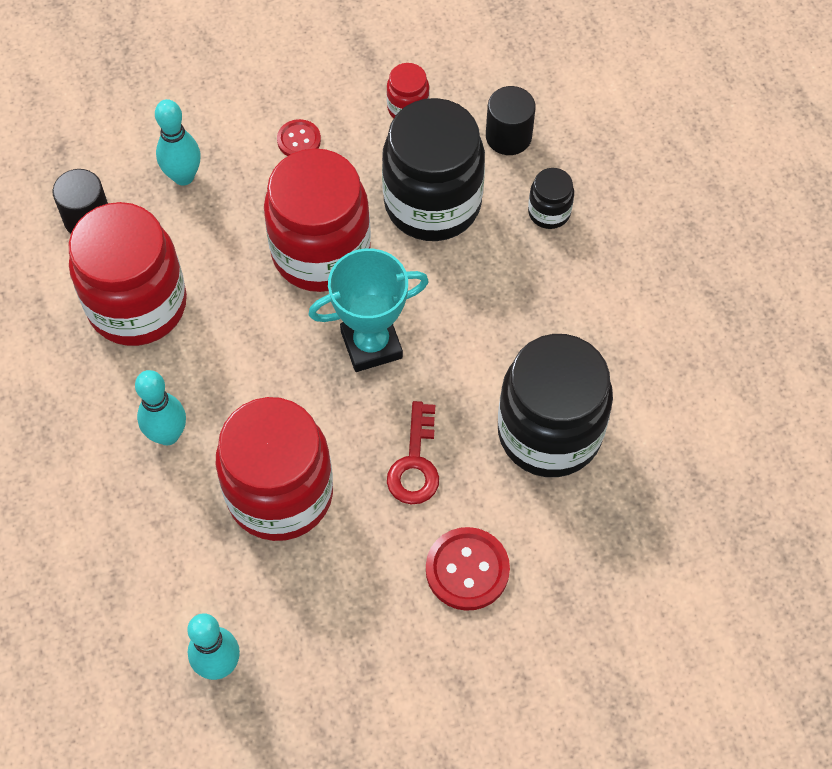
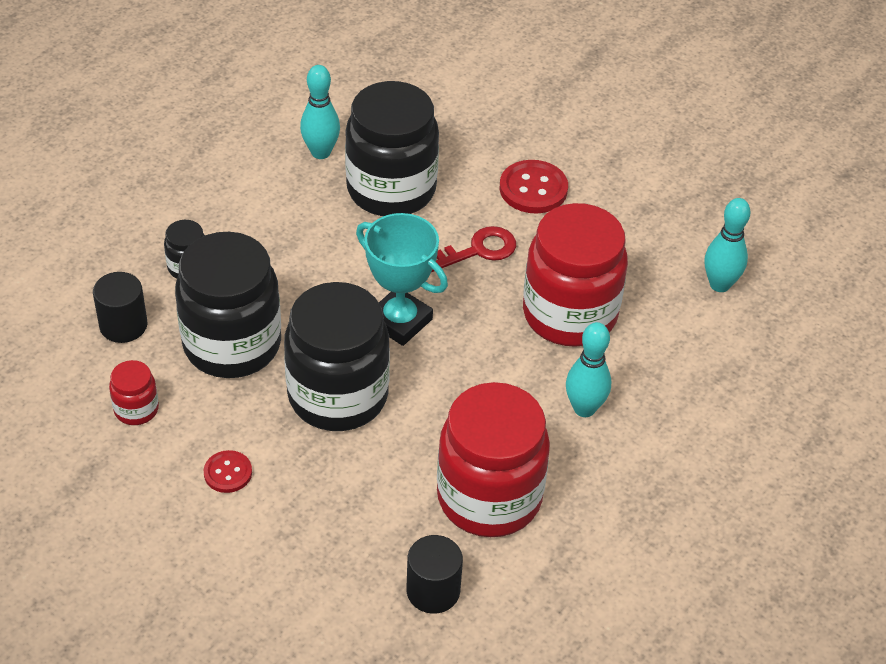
camera: 125 degrees left, 15 degrees down
(183, 176) = (331, 541): turquoise bowling pin -> turquoise bowling pin (321, 152)
(321, 252) = (338, 396): red jar -> black jar

